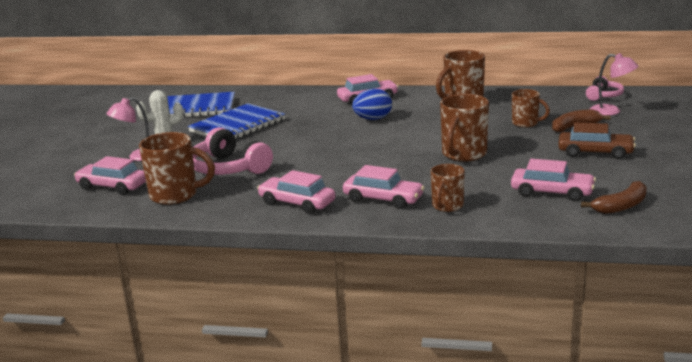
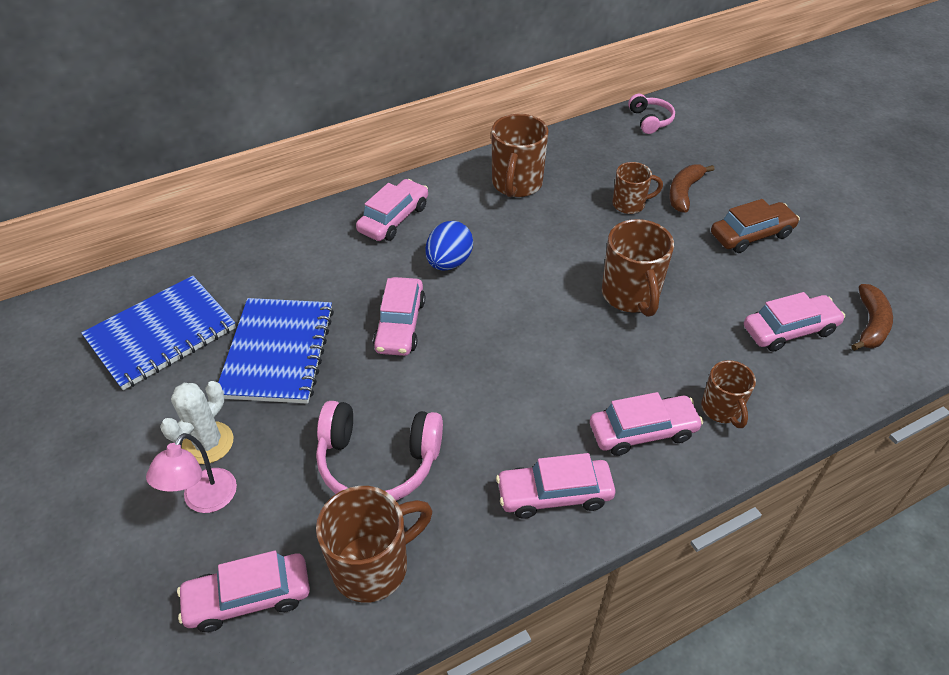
camera: 40 degrees left, 25 degrees up
(311, 132) = (400, 325): none -> pink car
(611, 111) = (688, 149): pink lamp -> none

